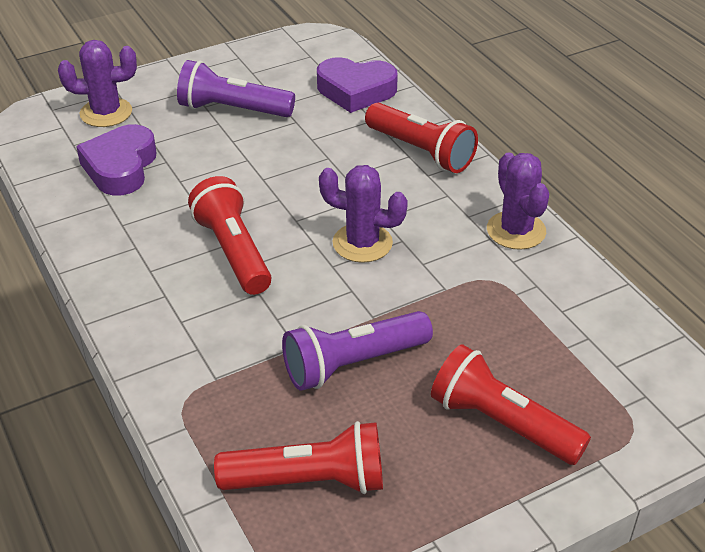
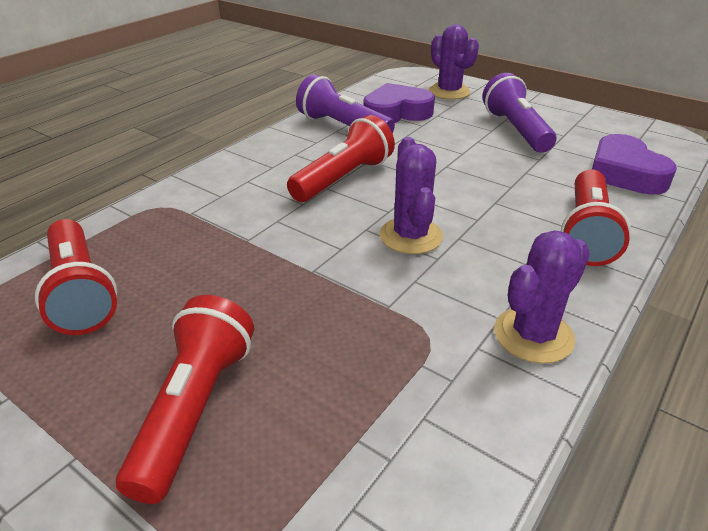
camera: 65 degrees right, 5 degrees down
(352, 364) = (240, 276): purple flashlight -> purple flashlight (342, 127)

